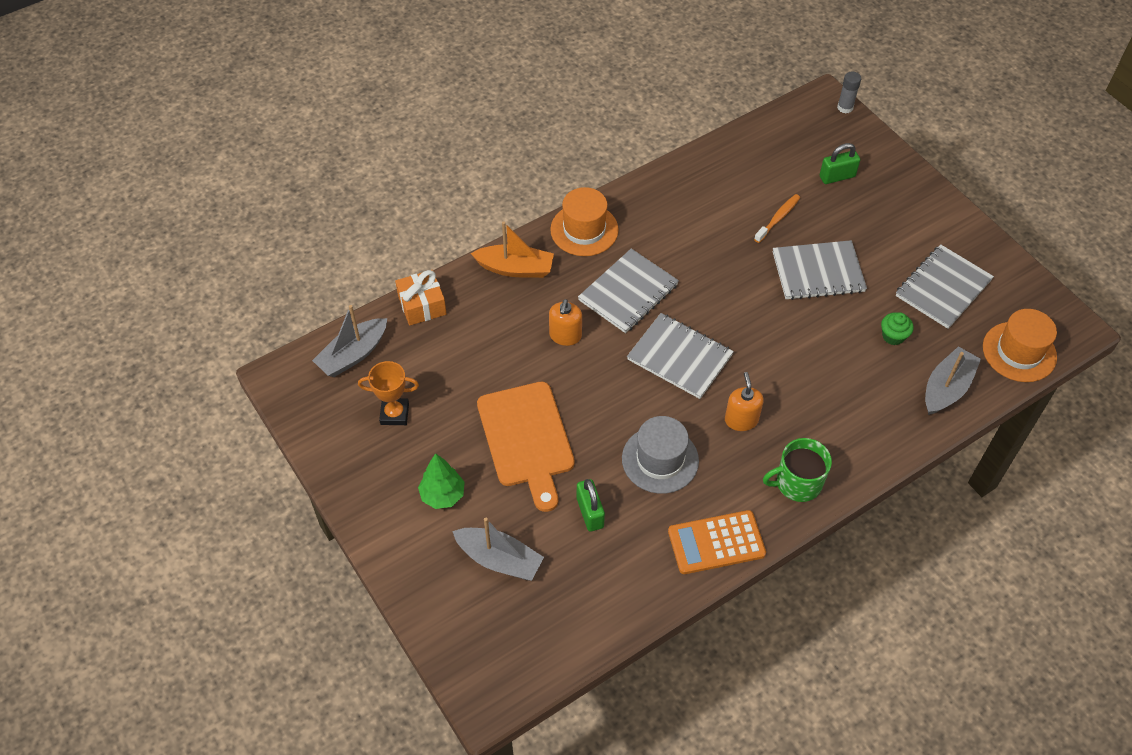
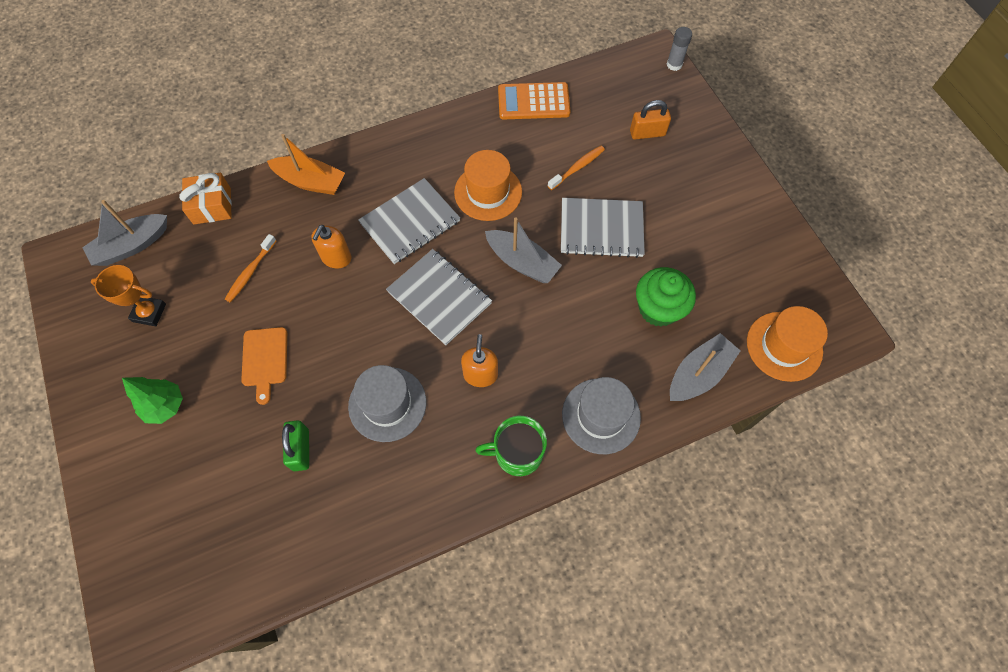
camera: 10 degrees right, 10 degrees up
(483, 361) = (250, 272): none -> orange toothbrush
(499, 559) = (197, 485): grey boat -> grey boat (522, 262)
(526, 439) = (265, 360): orange cutting board -> orange cutting board, size x0.56
(584, 230) = (388, 152): orange hat -> orange hat (488, 192)
(716, 543) = (416, 506): orange calculator -> orange calculator (533, 102)
(837, 176) = (647, 133): green padlock -> orange padlock
(866, 438) = (601, 416): none -> grey hat
(893, 336) = (658, 308): green cupcake -> green cupcake, size x1.78
(943, 288) = (723, 265): grey notebook -> none

